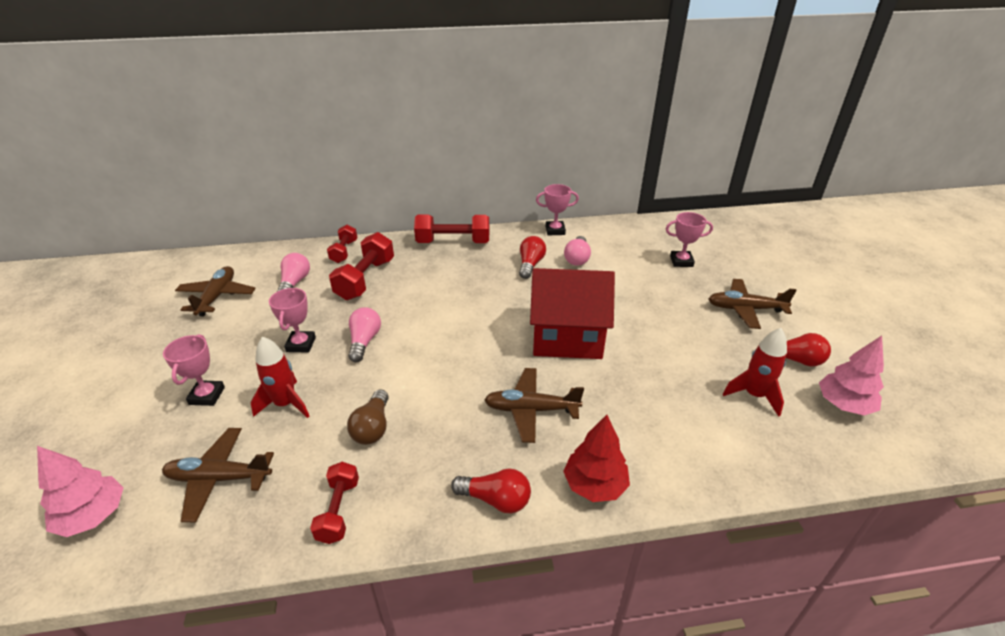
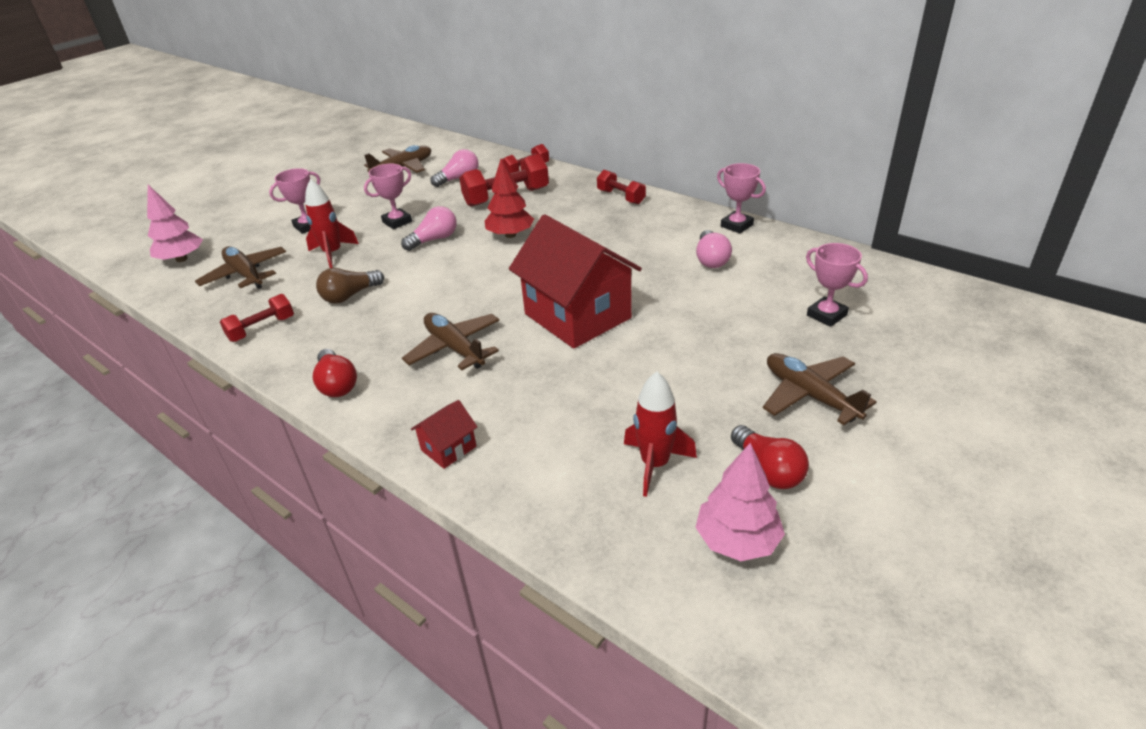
camera: 50 degrees right, 0 degrees up
(453, 242) = (621, 197): red dumbbell -> red dumbbell, size x0.61
(530, 265) = (655, 244): red light bulb -> none
(577, 258) = (711, 259): pink light bulb -> pink light bulb turned 60 degrees counterclockwise
(594, 485) = (404, 423): red tree -> red tree (510, 235)
(650, 477) = (448, 448): none -> red house

